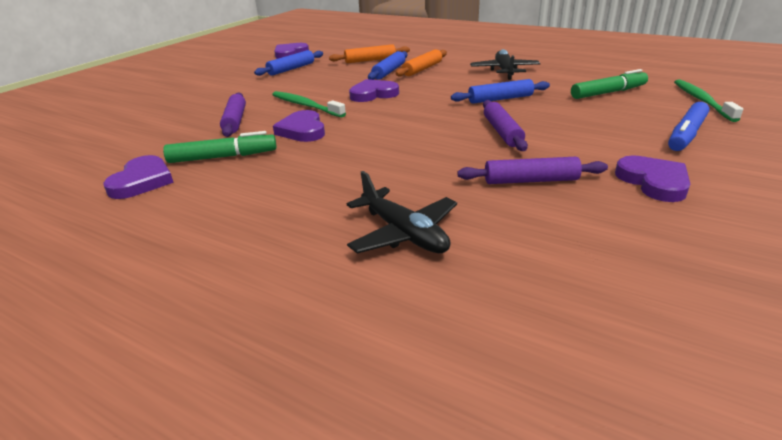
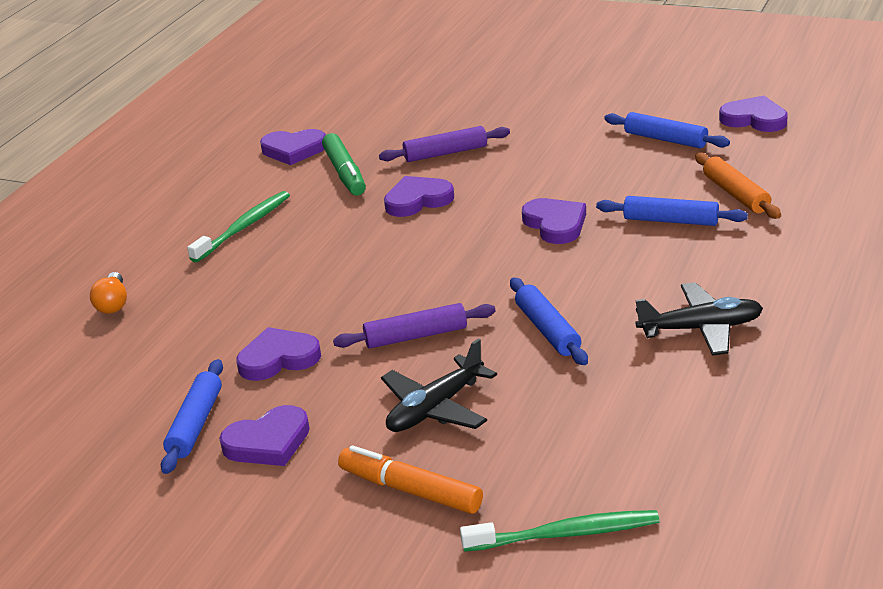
camera: 85 degrees right, 0 degrees up
(306, 106) = (502, 185): green toothbrush -> green toothbrush (243, 227)
(404, 233) = (185, 294): black plane -> black plane (435, 408)
(404, 286) = (113, 304): none -> orange light bulb
(422, 69) = (693, 248): orange rolling pin -> none
(530, 180) = (278, 359): purple rolling pin -> purple heart
(608, 93) = (594, 435): green marker -> none
(640, 216) = (195, 424): none -> blue rolling pin
(686, 134) = (410, 490): blue marker -> orange marker

